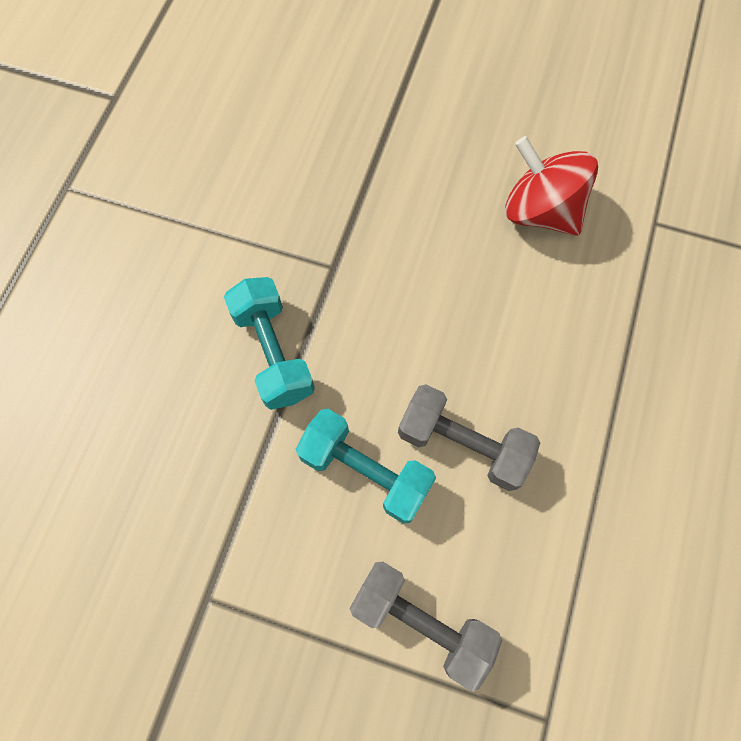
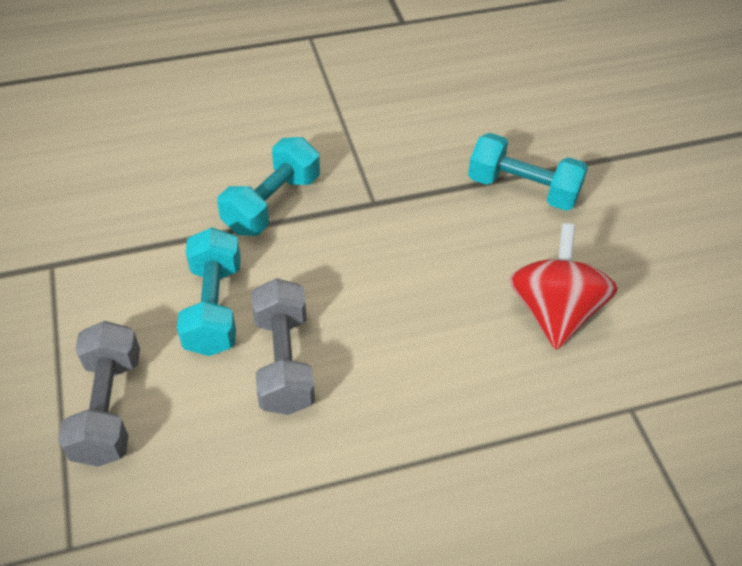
camera: 55 degrees right, 20 degrees down
(401, 146) = (523, 189): none -> turquoise dumbbell

